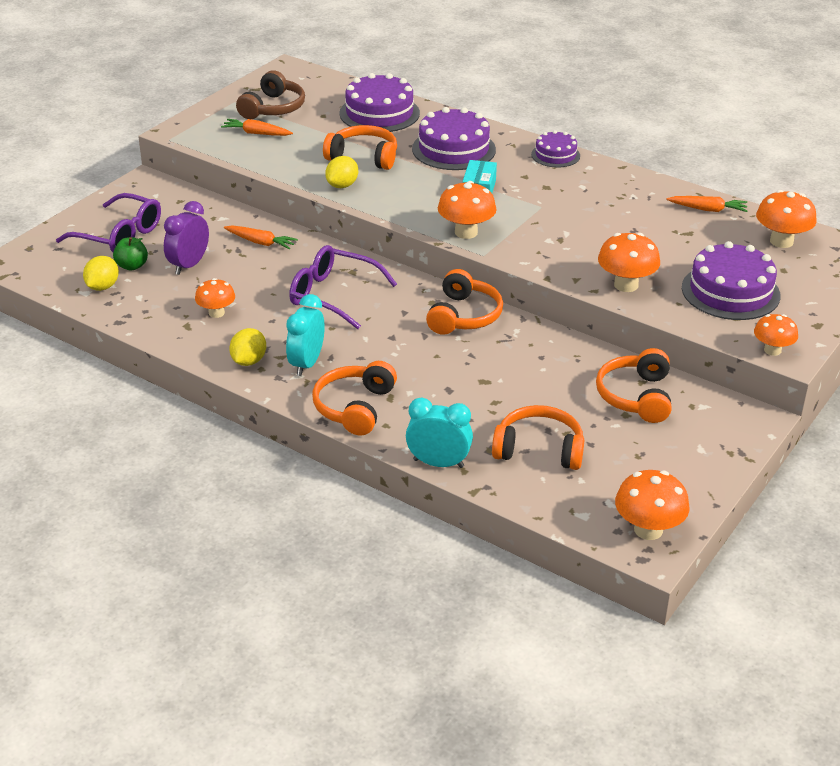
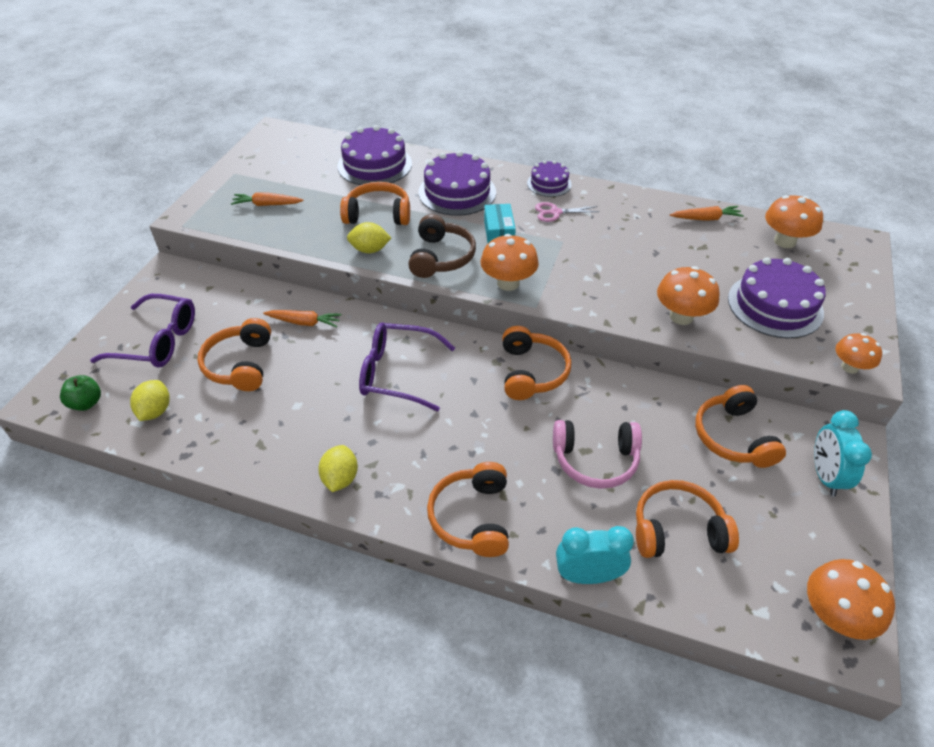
camera: 15 degrees left, 10 degrees up
(132, 266) = (180, 377): green apple -> green apple (86, 403)
(189, 265) = (240, 364): purple clock -> orange headphones
(216, 313) = (286, 420): orange mushroom -> none
(273, 108) = (274, 175): brown headphones -> brown headphones (441, 257)
(306, 364) = (401, 468): turquoise clock -> turquoise clock (825, 476)
(342, 185) = (370, 250): yellow lemon -> yellow lemon turned 75 degrees clockwise
(490, 389) = (595, 460): none -> pink headphones
(548, 181) = (555, 212): none -> pink scissors

